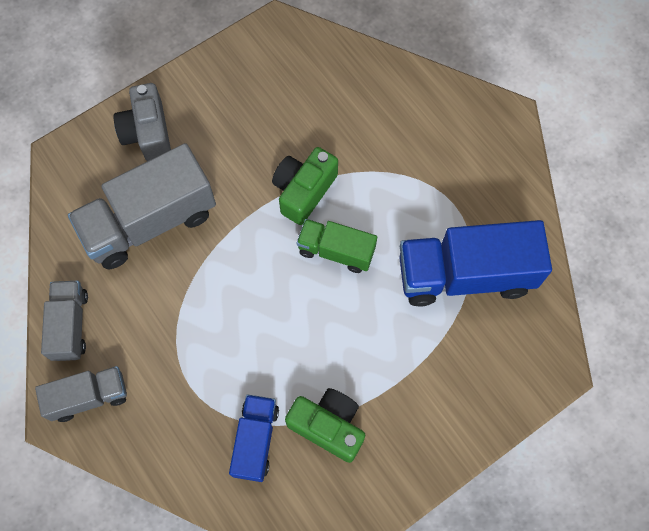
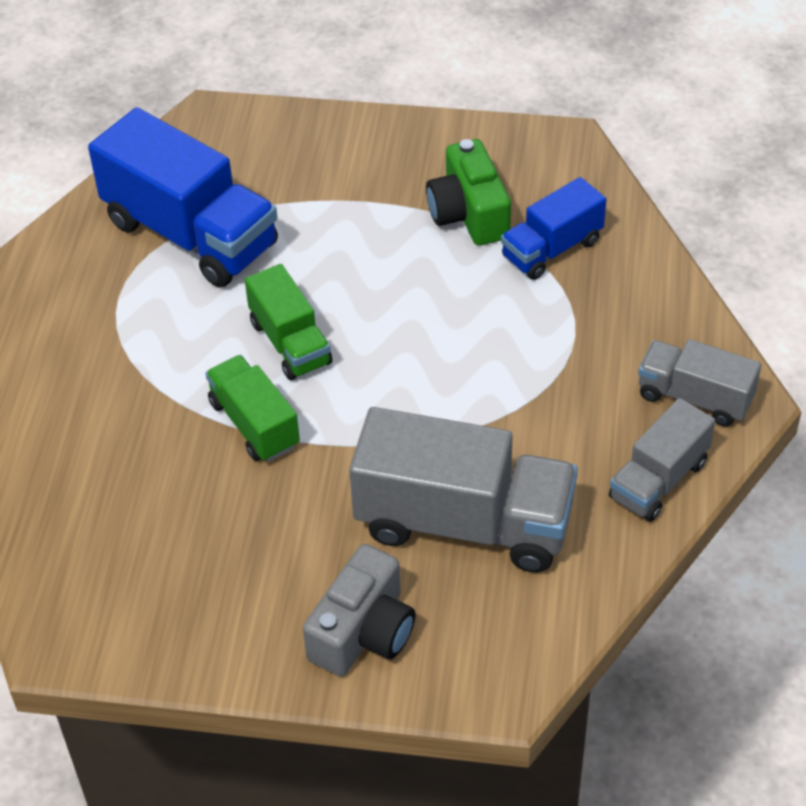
camera: 135 degrees left, 20 degrees down
(304, 191) = (254, 424): green camera -> green truck

